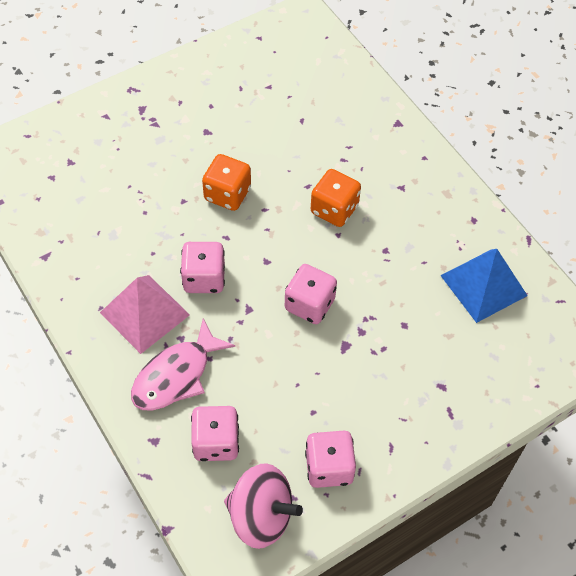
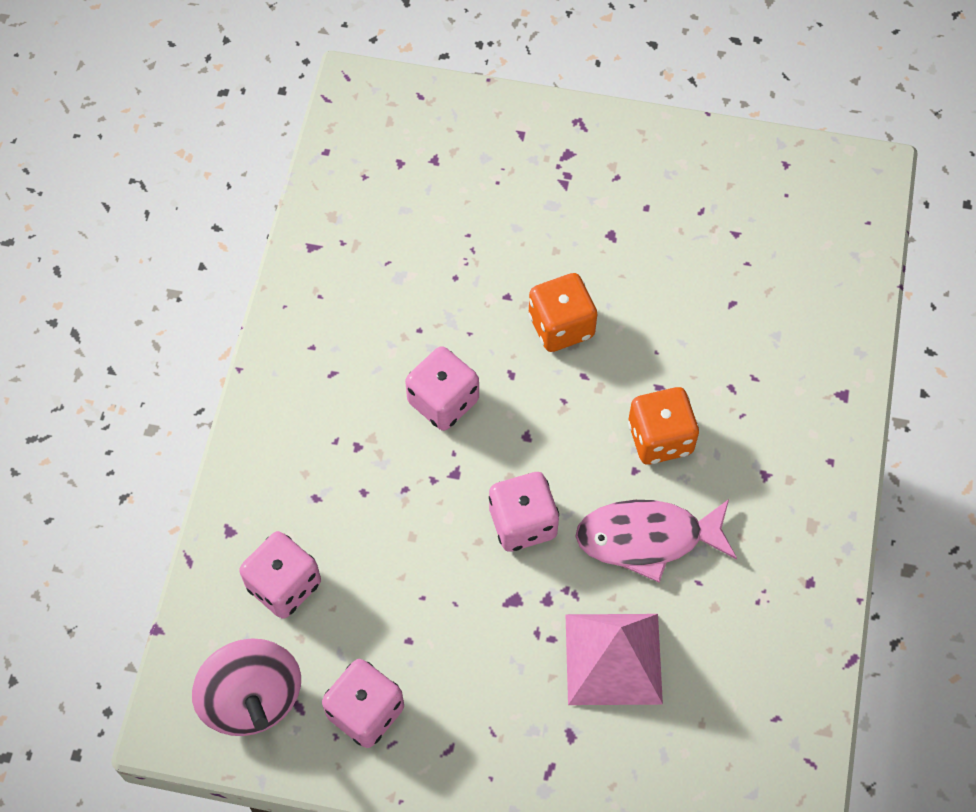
camera: 45 degrees right, 5 degrees up
(144, 313) = (348, 389): pink pyramid -> pink pyramid (613, 658)
(176, 375) = (314, 482): pink fish -> pink fish (647, 538)
(483, 285) = (738, 666): blue pyramid -> none

